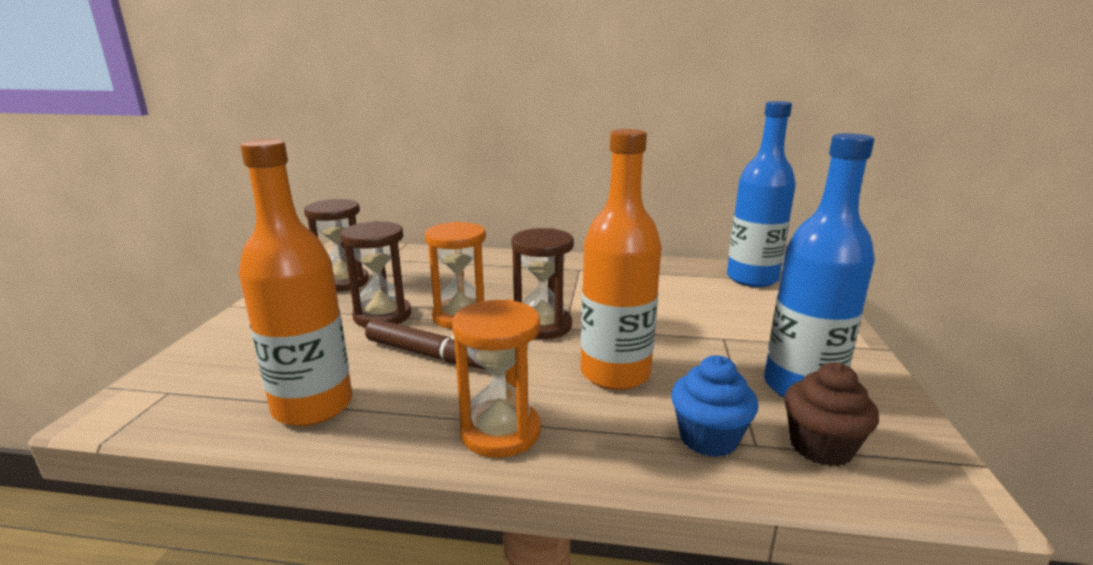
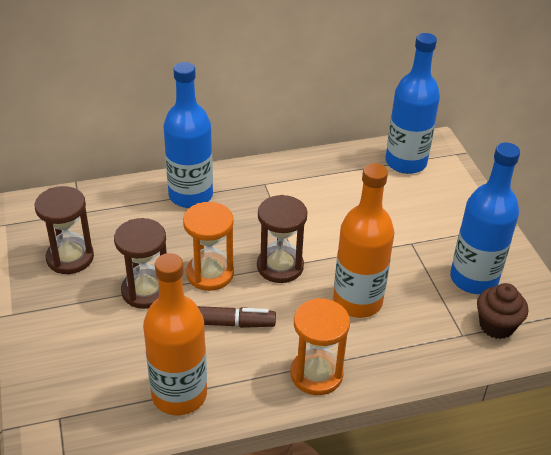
camera: 25 degrees left, 20 degrees up
(498, 265) = (190, 195): none -> blue bottle
(708, 438) = (436, 339): blue cupcake -> none

